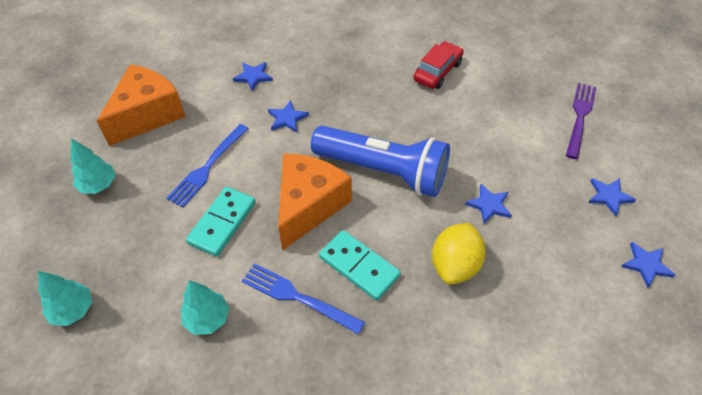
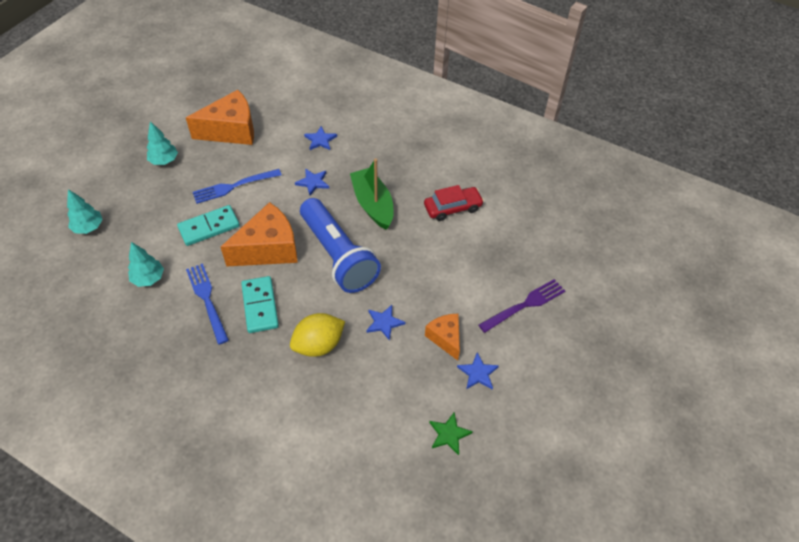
camera: 35 degrees right, 0 degrees up
(365, 107) = (373, 204): none -> green boat
(552, 184) = (445, 338): none -> orange cheese
(646, 265) = (449, 434): blue star -> green star

